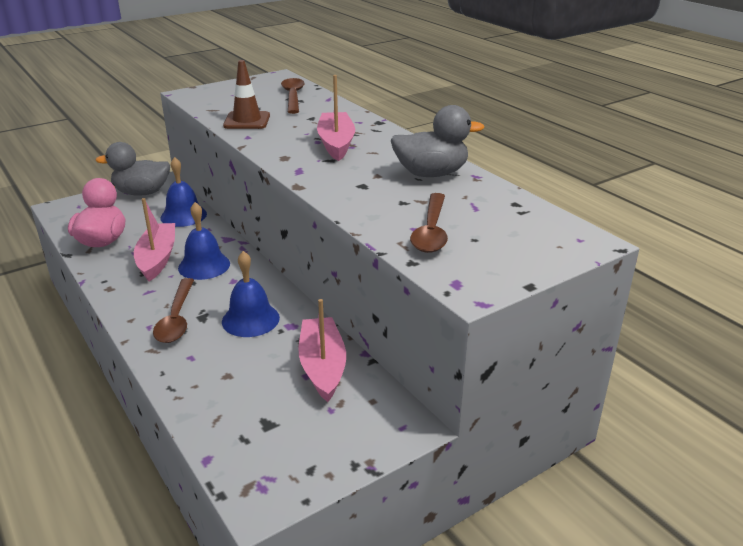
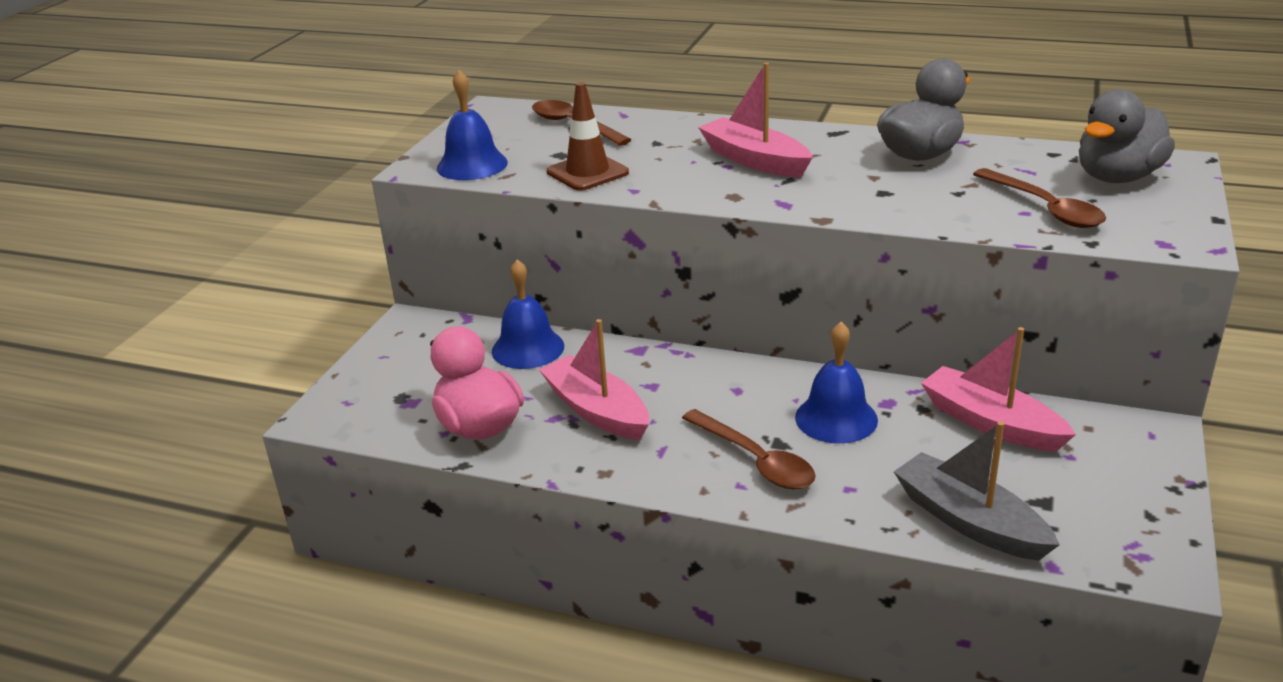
camera: 35 degrees left, 0 degrees up
(142, 193) = (409, 346): grey duck -> grey duck (1117, 177)
(204, 265) = (671, 391): blue bell -> blue bell (472, 165)
(212, 409) = (969, 521): none -> grey boat

